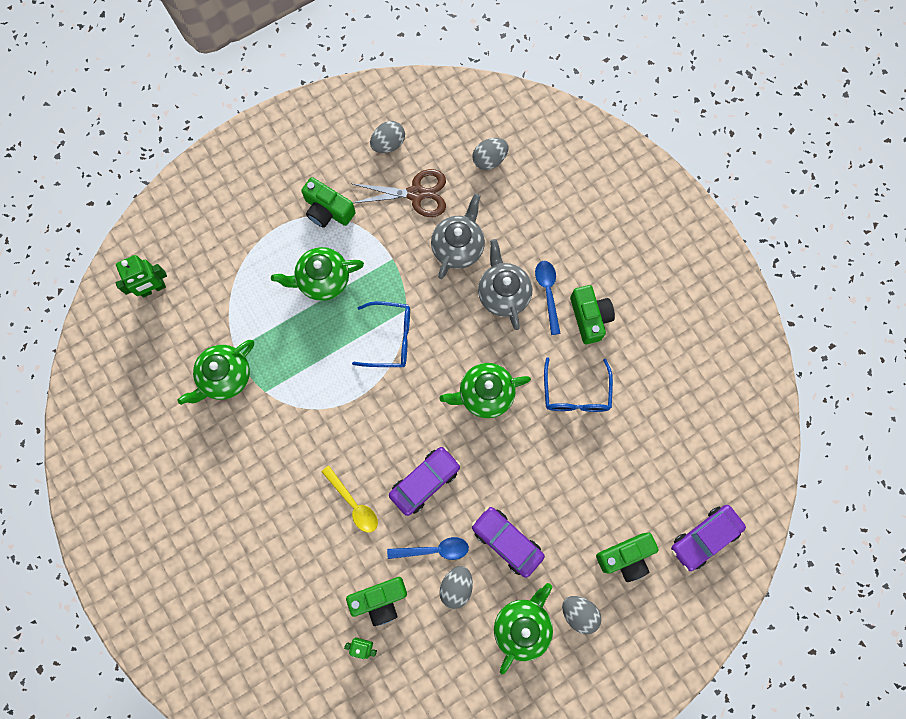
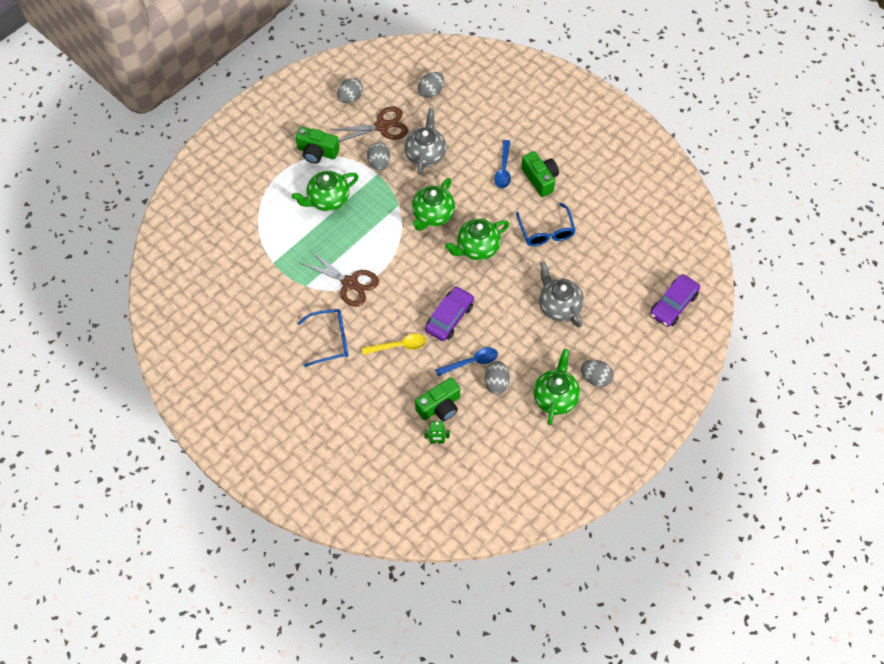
camera: 15 degrees left, 15 degrees down
(153, 289) = (195, 235): green robot -> none
(225, 377) = (271, 283): green teapot -> green teapot (432, 215)
(318, 402) = (350, 283): none -> brown scissors
(353, 504) = (399, 346): yellow spoon -> yellow spoon turned 45 degrees counterclockwise
(390, 338) = (392, 227): blue glasses -> blue glasses (330, 340)
(398, 244) = (379, 163): none -> grey egg
(503, 293) = (470, 178): grey teapot -> grey teapot (559, 306)
(507, 541) = (525, 343): purple car -> none
(548, 292) = (503, 169): blue spoon -> blue spoon turned 150 degrees counterclockwise
(625, 557) = (618, 332): green camera -> none

